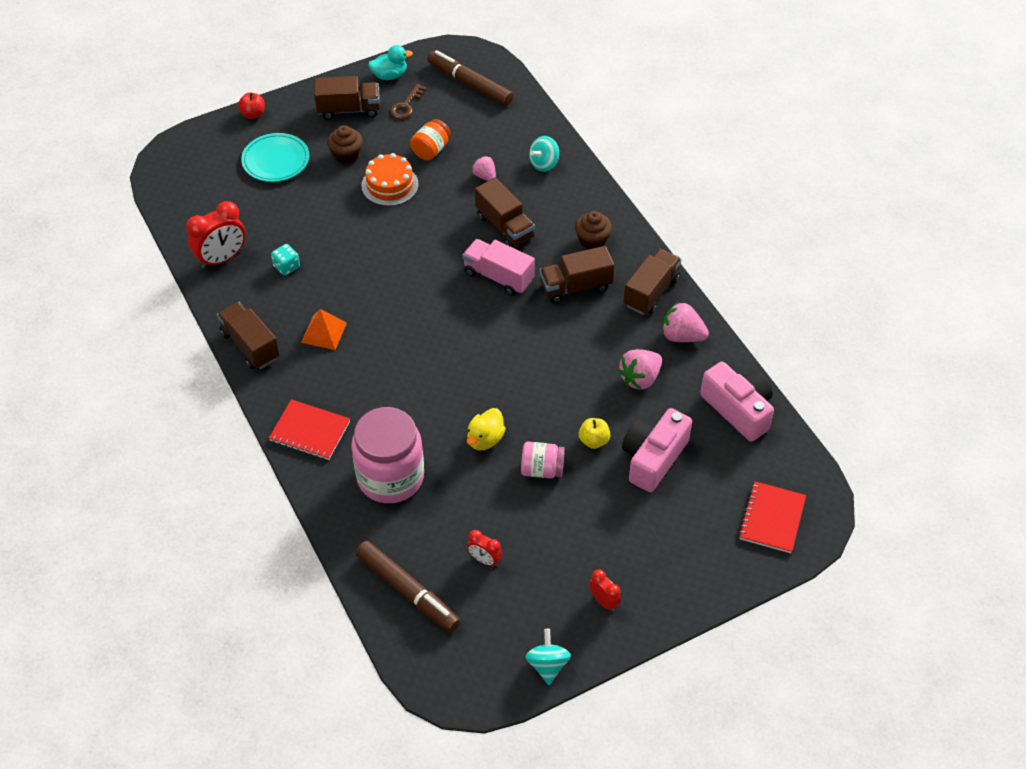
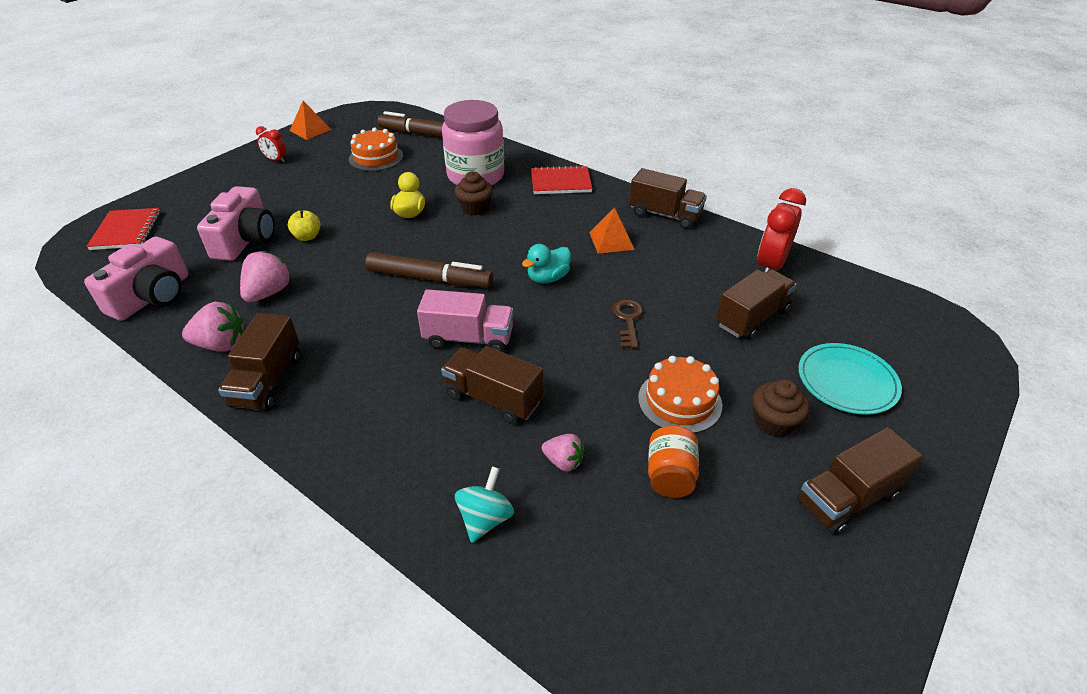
camera: 155 degrees right, 10 degrees down
(253, 114) = (956, 435): red apple -> none
(286, 267) = (702, 278): turquoise dice -> none
(389, 75) = (861, 601): turquoise duck -> turquoise duck (548, 278)
(406, 105) = (775, 544): brown key -> brown key (627, 320)
(470, 84) = (713, 647): brown marker -> brown marker (429, 279)
(484, 560) = (376, 157): red clock -> orange cake
(542, 469) = (350, 209): pink jar -> none
(547, 665) = (310, 130): turquoise spinning top -> orange pyramid
(576, 287) = (369, 357): brown truck -> brown truck (751, 318)
(592, 240) = (365, 420): brown cupcake -> brown cupcake (475, 208)
(738, 409) = (152, 296): pink camera -> pink camera turned 90 degrees counterclockwise

